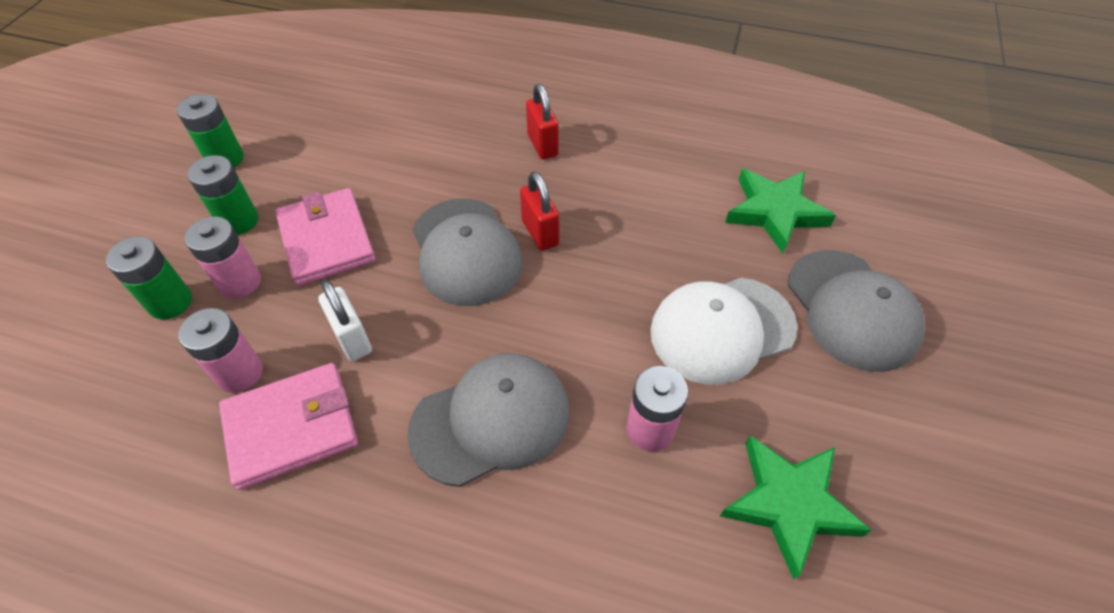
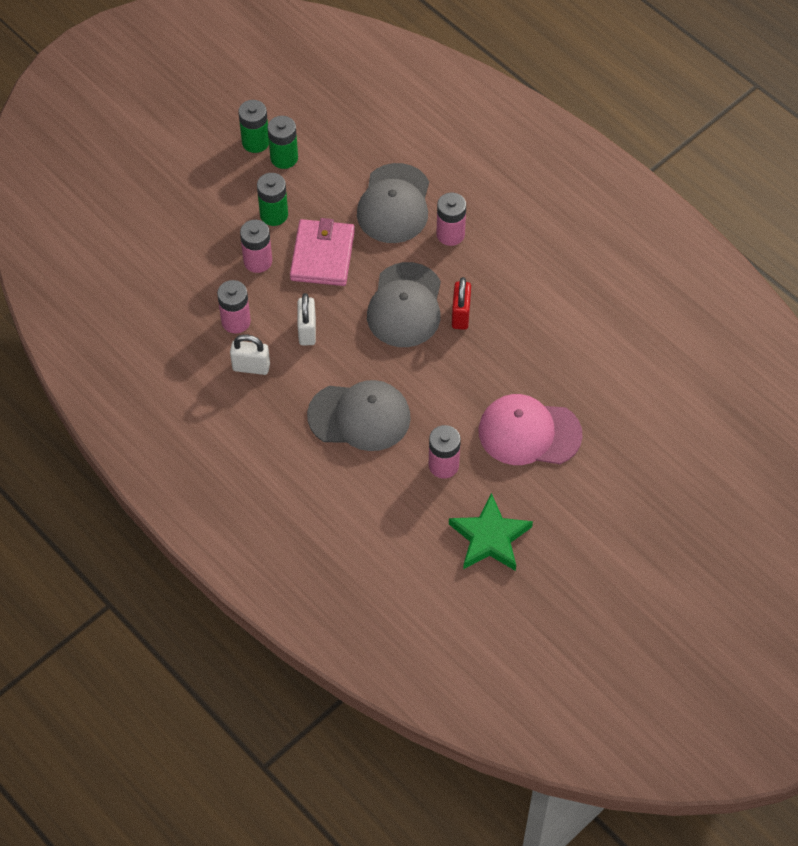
camera: 30 degrees right, 5 degrees up
(170, 302) = (213, 256): green battery -> green battery (255, 142)
(291, 427) = (251, 367): pink wallet -> white padlock
(471, 157) = (450, 234): none -> pink battery
(542, 145) = (507, 247): red padlock -> none
(722, 329) = (529, 433): white cap -> pink cap
(774, 212) = (630, 376): green star -> none
(852, 309) = (621, 461): grey cap -> grey cap (394, 204)

